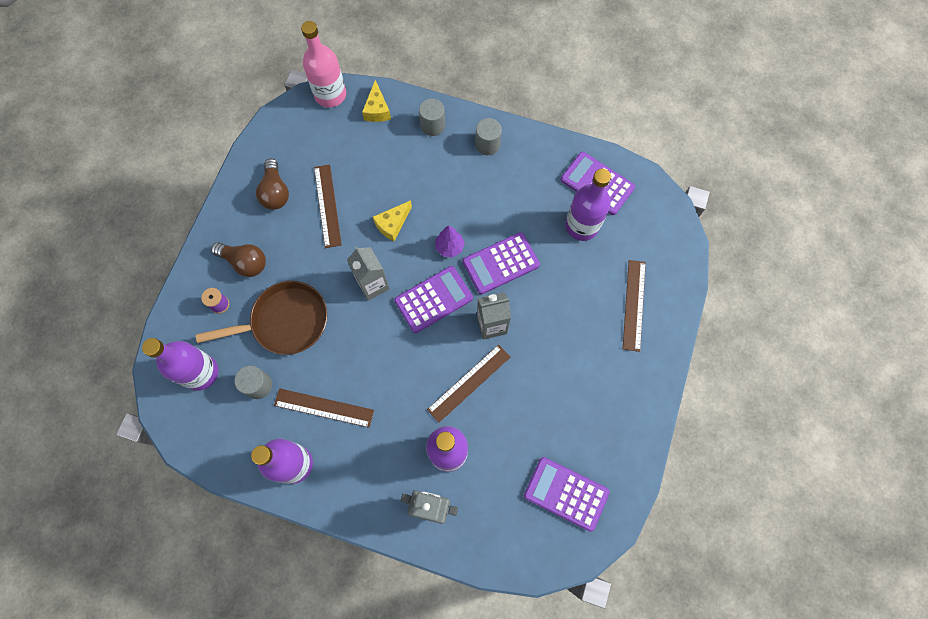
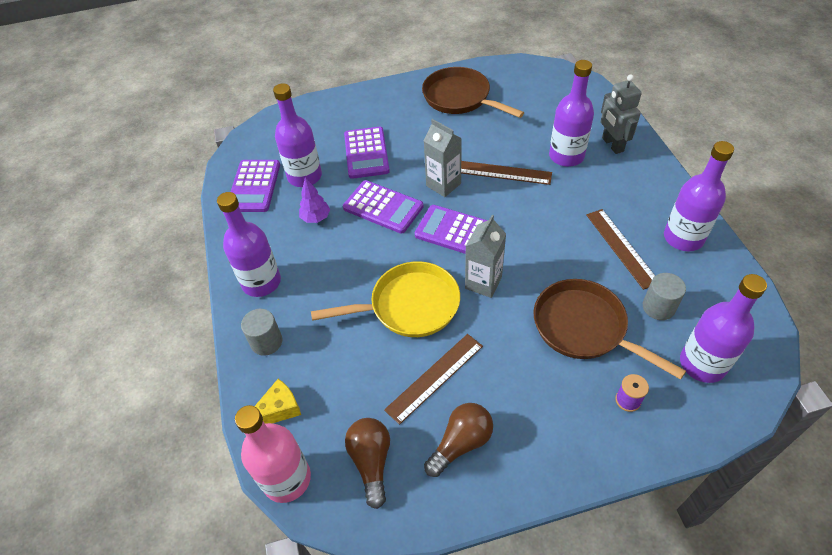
camera: 120 degrees left, 20 degrees down
(245, 262) = (564, 411): brown light bulb -> brown light bulb (371, 462)
(392, 224) = (409, 306): yellow cheese -> yellow pan
(449, 247) = (397, 249): purple tree -> purple tree (316, 218)
(487, 144) = (261, 282): grey cylinder -> purple bottle
(566, 493) = (525, 90): purple calculator -> purple calculator (366, 153)
(598, 420) = (460, 98): none -> brown pan
(634, 305) = (353, 119): brown ruler -> none

